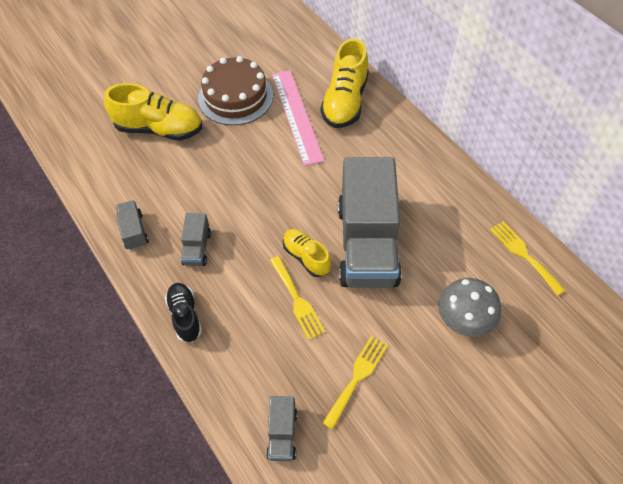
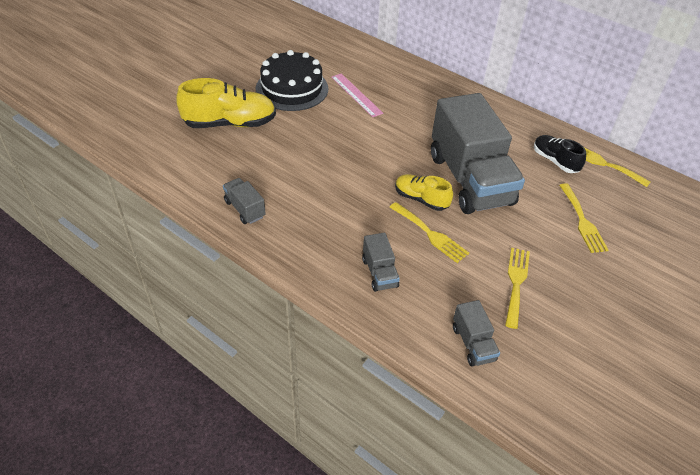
camera: 20 degrees left, 10 degrees down
(185, 316) = (330, 268): black shoe -> black shoe (555, 161)
(197, 248) = (314, 211): grey truck -> grey truck (379, 273)
(235, 97) = (292, 88): brown cake -> black cake
(297, 116) = (356, 95): pink ruler -> pink ruler, size x0.64
(345, 102) = (394, 78): yellow shoe -> none
(463, 321) = (582, 221): grey mushroom -> yellow fork

